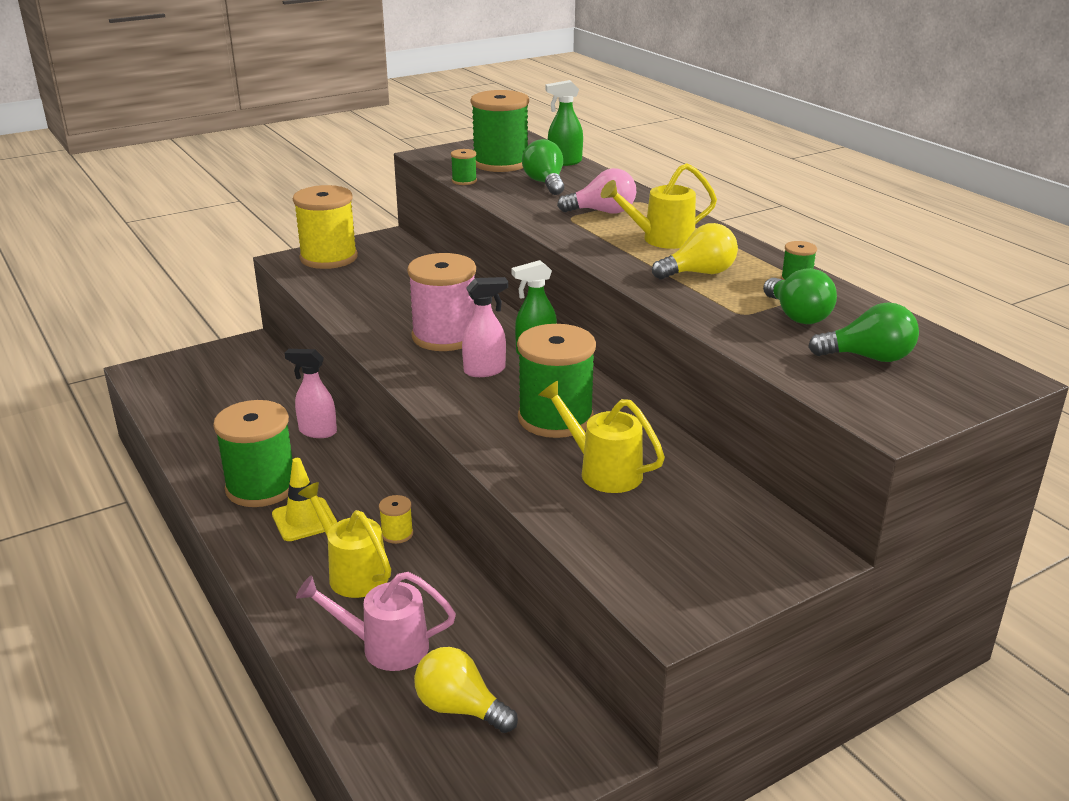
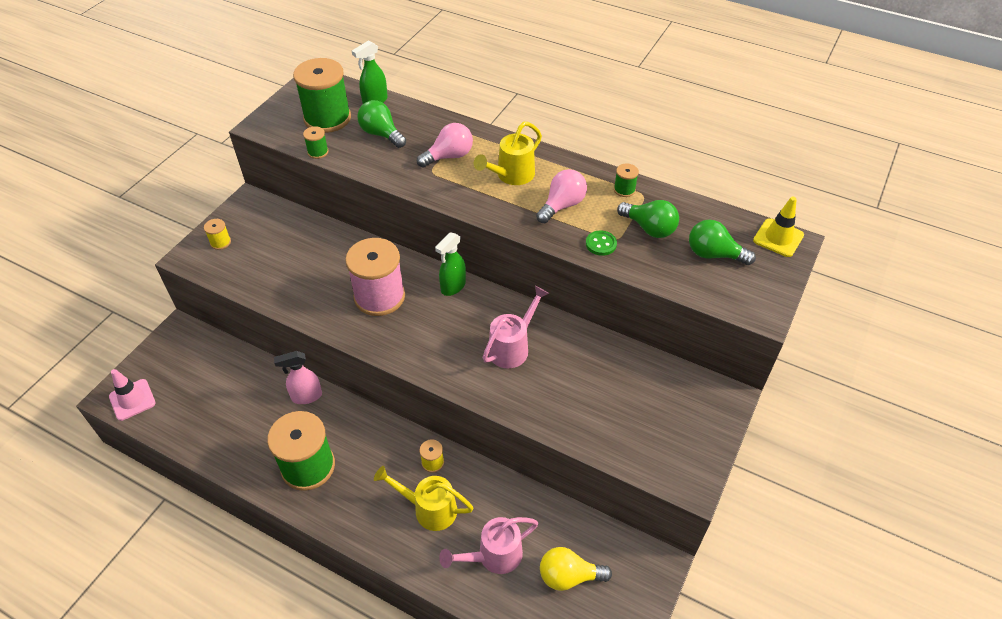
camera: 30 degrees left, 20 degrees up
(154, 379) = (132, 400): none -> pink traffic cone
(304, 520) = (362, 481): yellow traffic cone -> yellow traffic cone (778, 238)
(329, 258) = (220, 242): yellow spool -> yellow spool, size x0.43
(485, 370) = (434, 320): pink spray bottle -> none
(555, 418) = (512, 347): green spool -> pink watering can
(603, 471) = (574, 382): yellow watering can -> none
(699, 273) = (562, 205): yellow light bulb -> pink light bulb
(716, 312) = (601, 244): none -> green button
(868, 357) = (713, 254): green light bulb -> green light bulb turned 135 degrees counterclockwise

